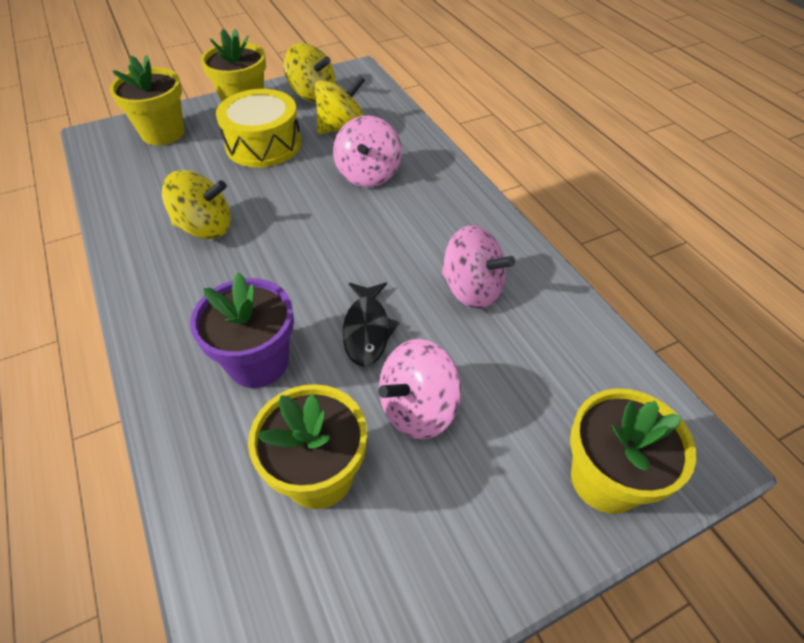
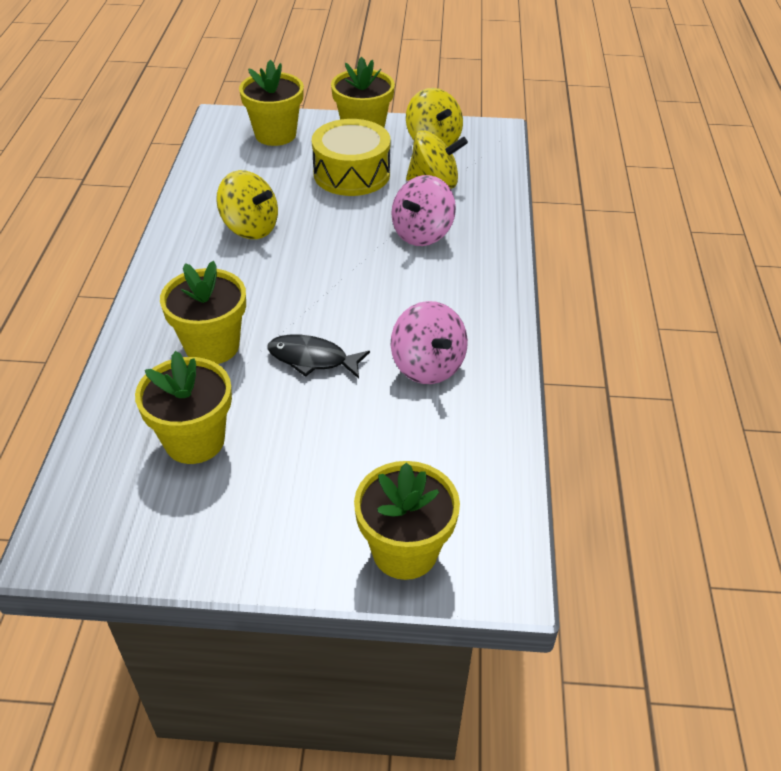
camera: 30 degrees right, 5 degrees down
(258, 362) = (212, 346): purple flower pot -> yellow flower pot
(367, 330) = (312, 359): black fish -> black fish turned 75 degrees clockwise
(417, 408) = (302, 432): pink spinning top -> none

